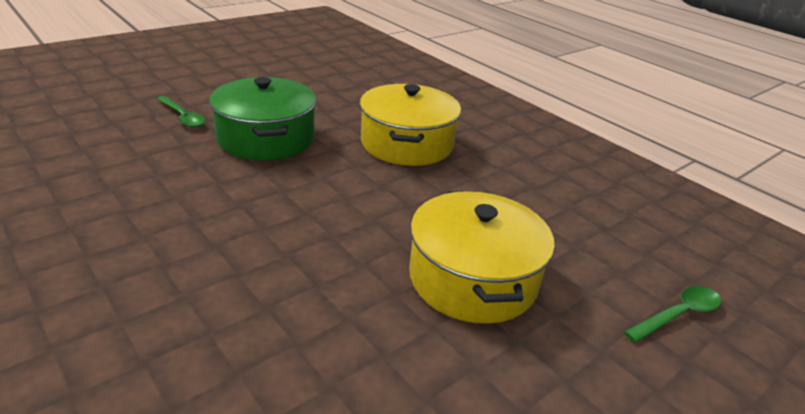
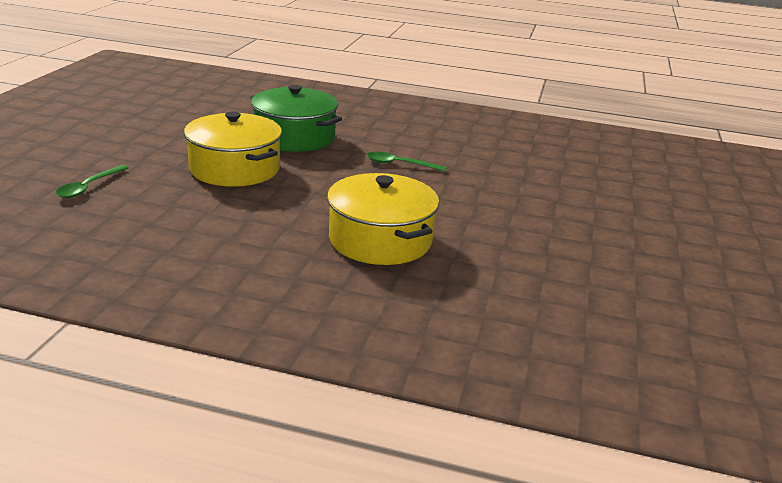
camera: 145 degrees right, 5 degrees down
(182, 117) = (574, 197): green spoon -> green spoon (400, 164)
(266, 138) = (488, 203): green pot -> green pot (294, 137)

